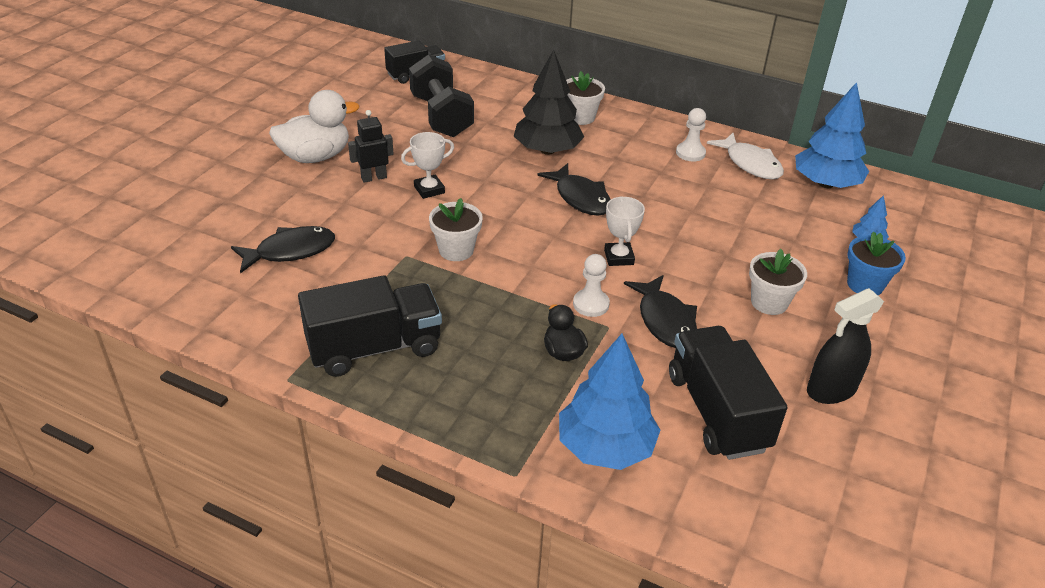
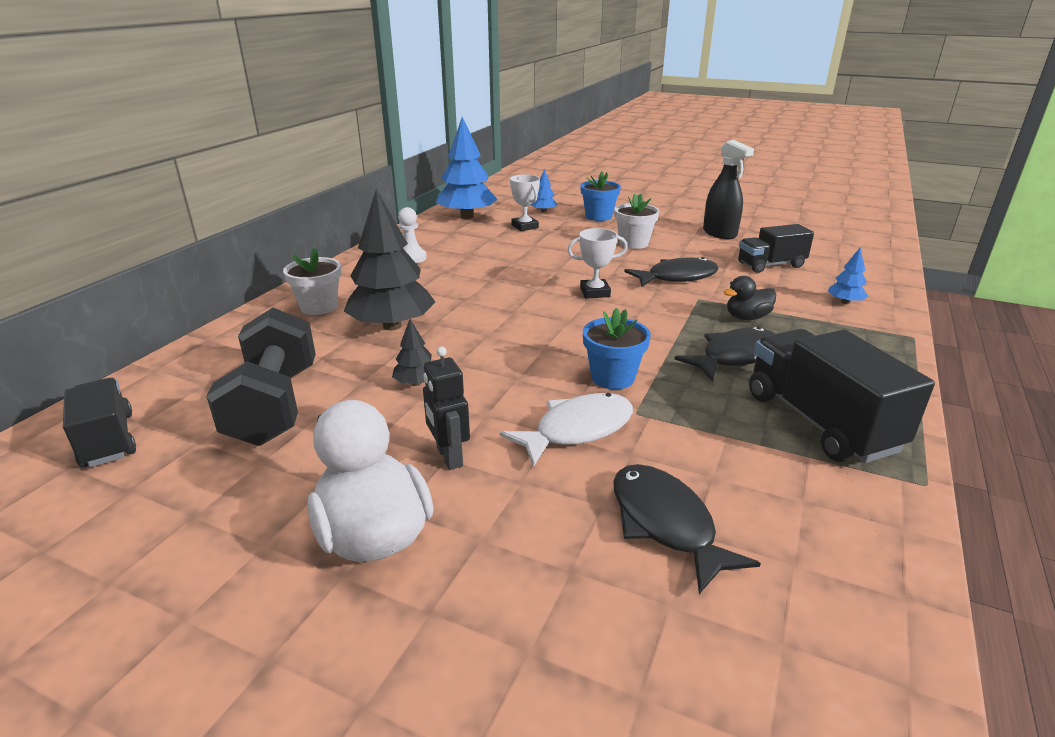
camera: 90 degrees left, 10 degrees down
(429, 190) = (481, 404): white trophy -> white trophy (524, 226)
(441, 116) = (274, 405): black dumbbell -> black dumbbell turned 75 degrees counterclockwise
(456, 250) = (612, 377): white flower pot -> blue flower pot
(460, 164) = (416, 383): none -> black tree
(580, 198) = (494, 308): black fish -> black fish (735, 356)
(591, 304) = (672, 305): white pawn -> none
(605, 447) = (845, 302): blue tree -> blue tree, size x0.45
(717, 412) = (770, 265): black truck -> black truck, size x0.64
(750, 164) = (433, 237): white fish -> white fish (577, 430)

